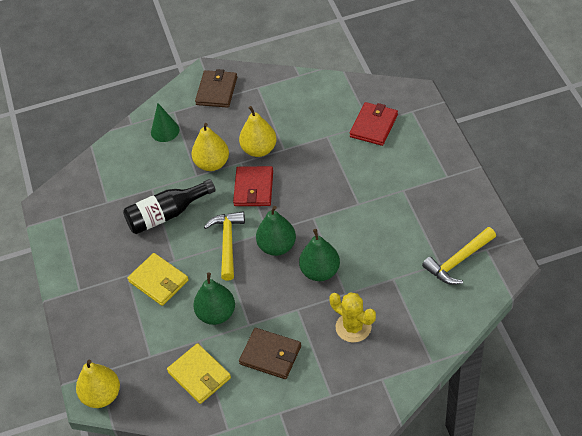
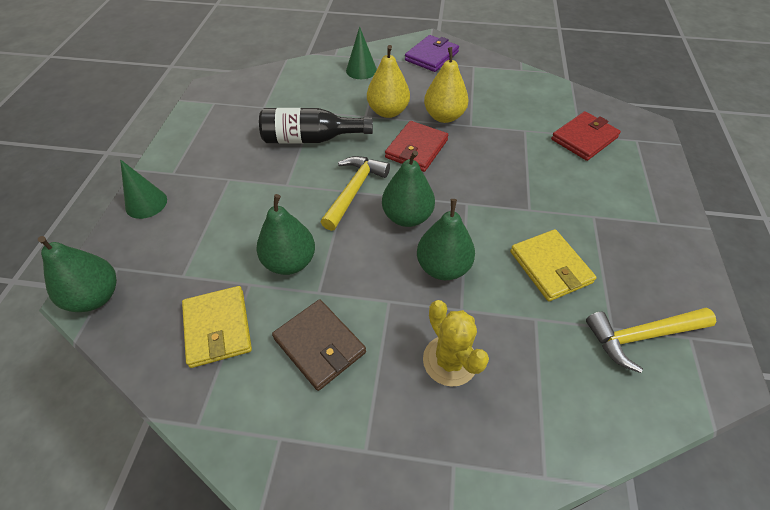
camera: 20 degrees right, 0 degrees up
(79, 321) = (146, 203): none -> green cone
(102, 395) = (95, 297): yellow pear -> green pear
(158, 281) = (255, 198): yellow wallet -> yellow wallet (550, 267)
(216, 91) = (431, 56): brown wallet -> purple wallet

